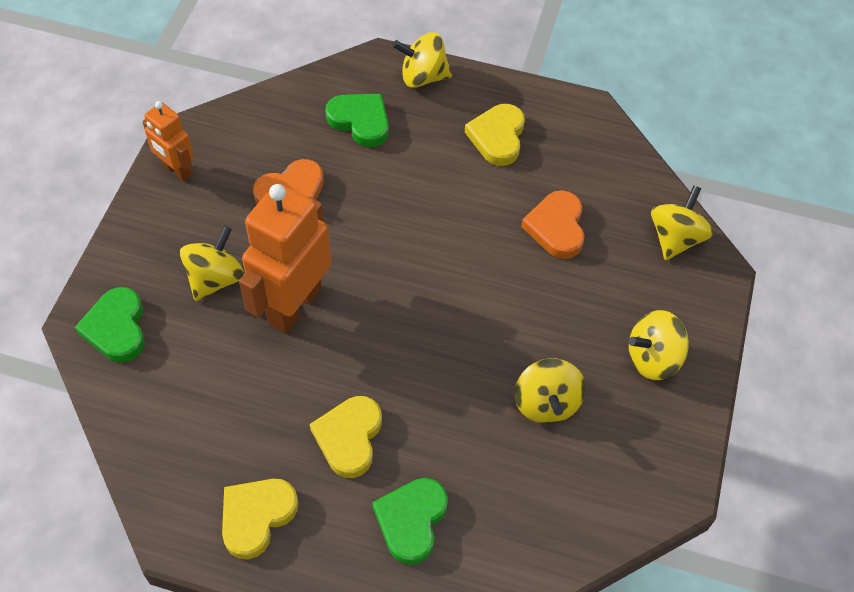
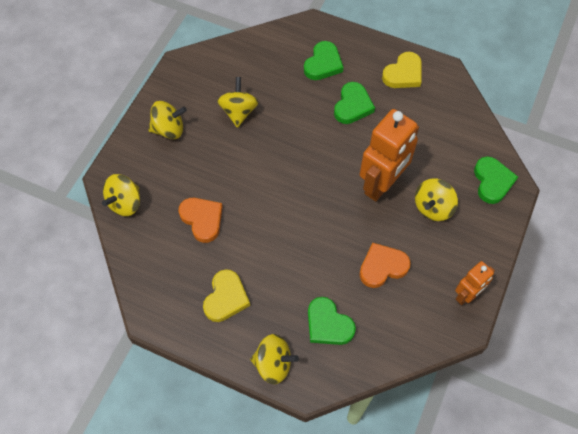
camera: 170 degrees left, 5 degrees up
(176, 170) = (466, 295): orange robot -> orange robot turned 90 degrees clockwise
(349, 438) = (352, 106): yellow heart -> green heart
(556, 227) = (202, 219): orange heart -> orange heart turned 45 degrees counterclockwise

